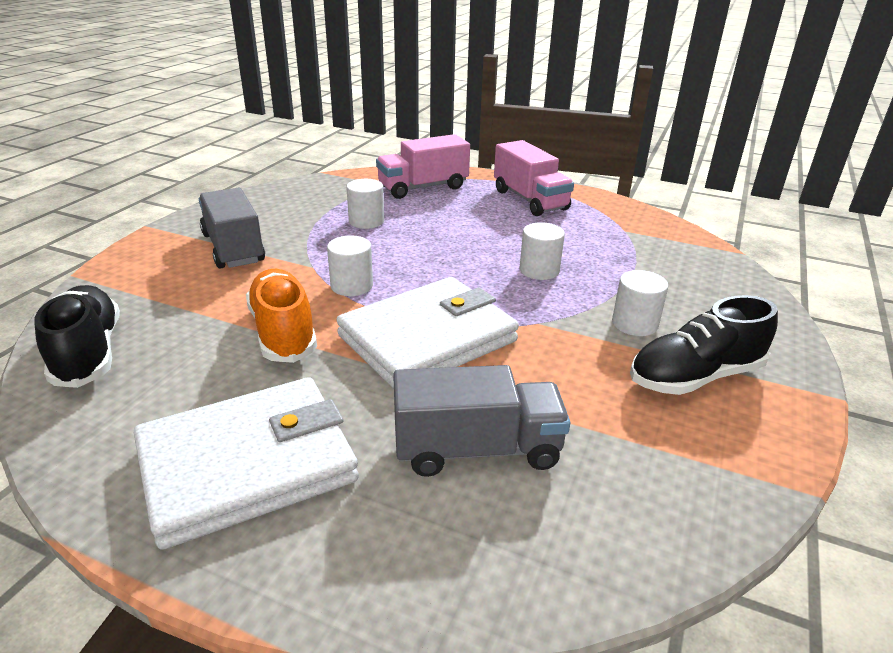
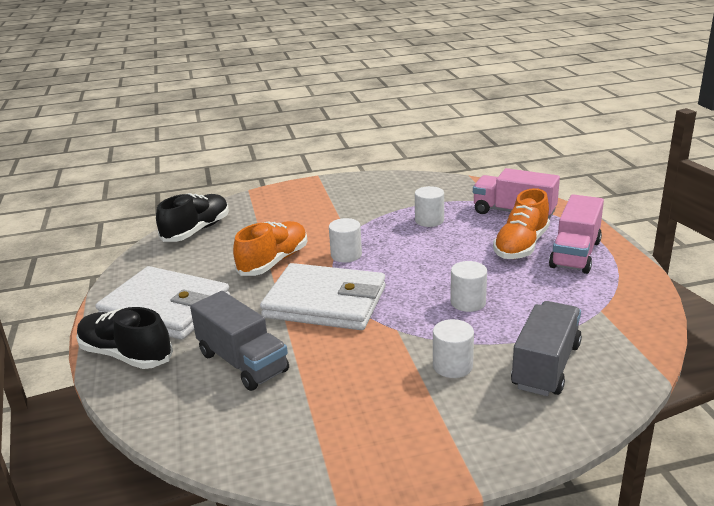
camera: 55 degrees right, 5 degrees down
(233, 248) = (332, 206): grey truck -> grey truck (546, 366)
(482, 210) = (521, 246): none -> orange shoe
(695, 376) = (417, 413): black shoe -> black shoe (126, 355)

